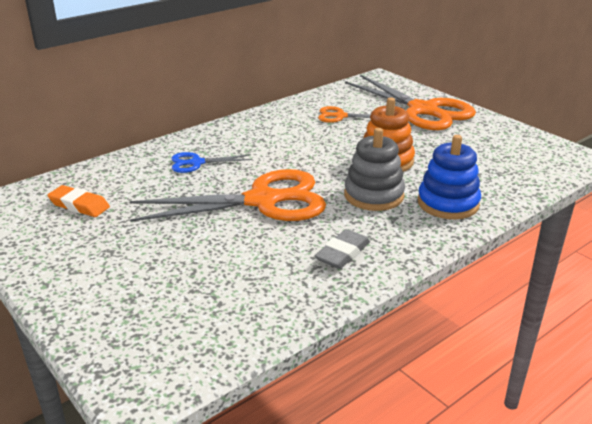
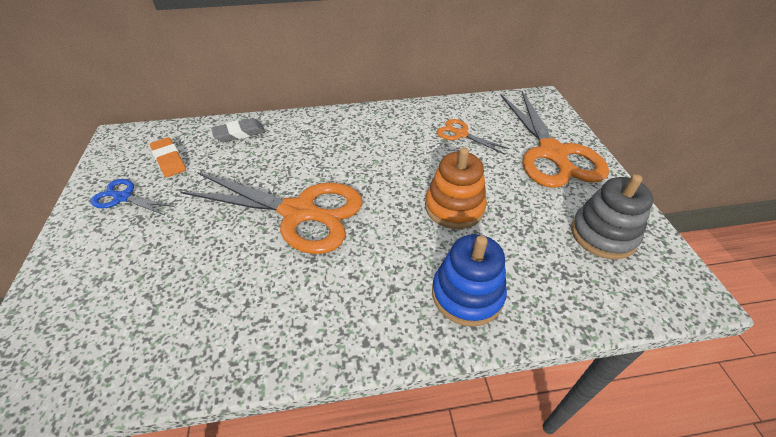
camera: 30 degrees right, 15 degrees up
(196, 163) = (291, 147): blue scissors -> blue scissors (123, 197)
(342, 253) = (302, 314): grey eraser -> grey eraser (239, 133)
(373, 195) = (401, 249): grey stacking toy -> grey stacking toy (603, 235)

